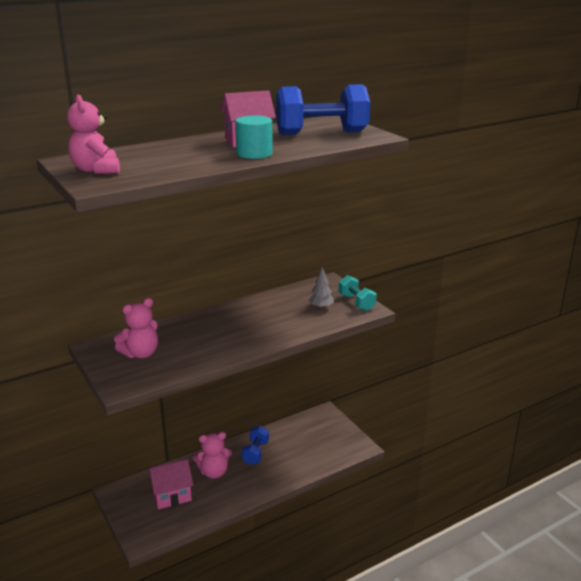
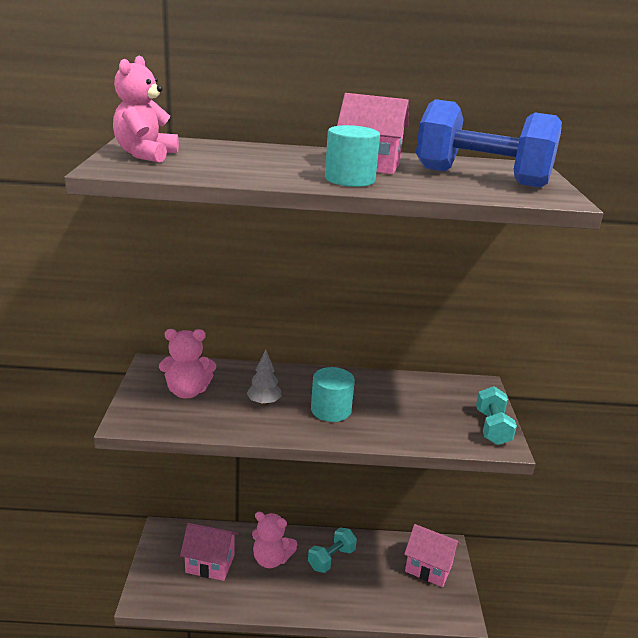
camera: 30 degrees right, 0 degrees up
(251, 328) = (331, 410): none -> turquoise cylinder
(255, 453) = (331, 559): blue dumbbell -> turquoise dumbbell
(321, 307) = (440, 416): grey tree -> grey tree (264, 402)
(322, 429) = (428, 568): none -> pink house

